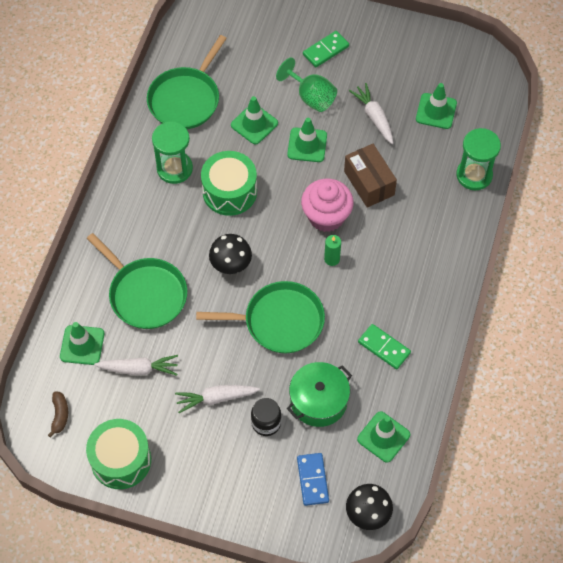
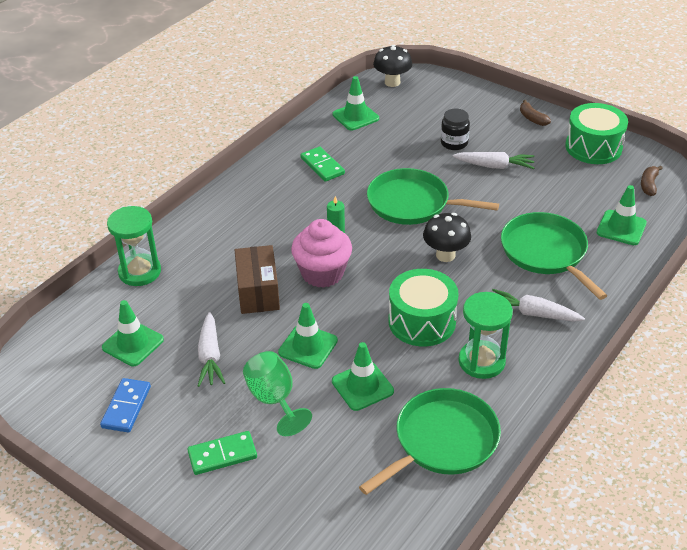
camera: 160 degrees left, 20 degrees down
(139, 369) = (565, 199): white carrot -> white carrot (533, 313)
(193, 492) = (532, 118): none -> brown banana
(313, 480) = (427, 106): blue domino -> blue domino (126, 407)
(318, 401) = (400, 146): green pot -> none

